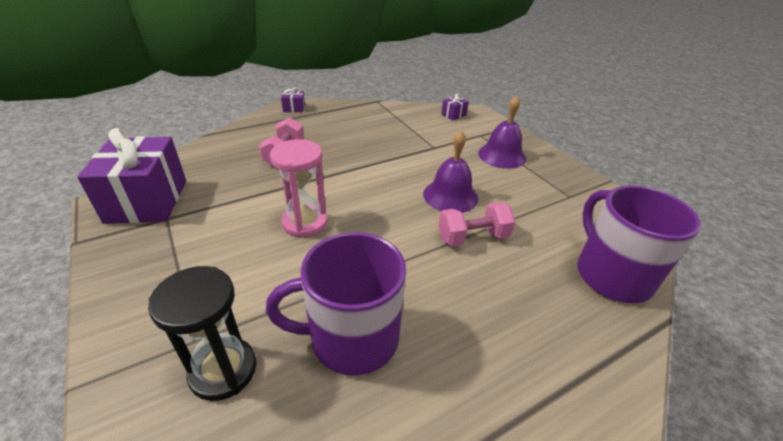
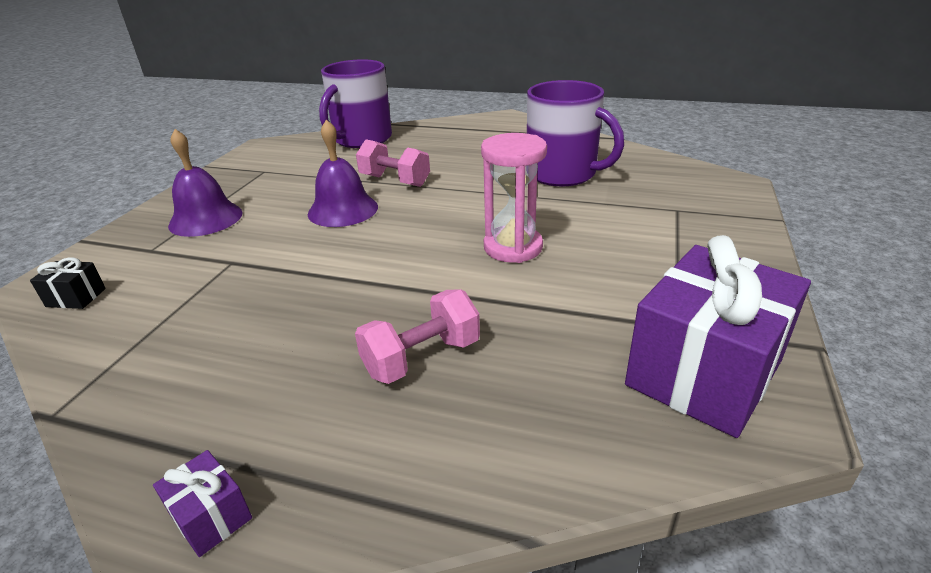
camera: 130 degrees left, 5 degrees down
(223, 370) = (661, 190): black hourglass -> none
(453, 115) = (76, 297): purple gift -> black gift

